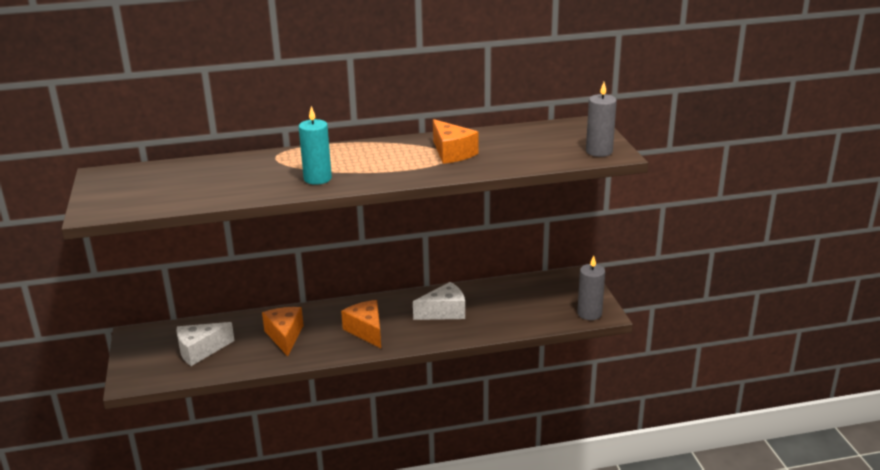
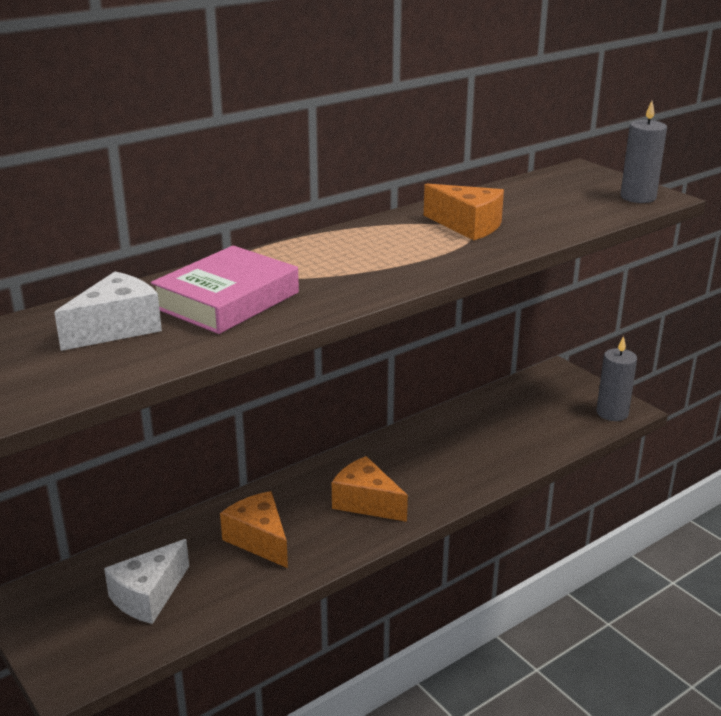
camera: 25 degrees left, 0 degrees up
(253, 176) = (227, 300): none -> pink book
(317, 178) = (329, 287): turquoise candle -> none
(444, 312) = (443, 452): white cheese -> white cheese (117, 328)

